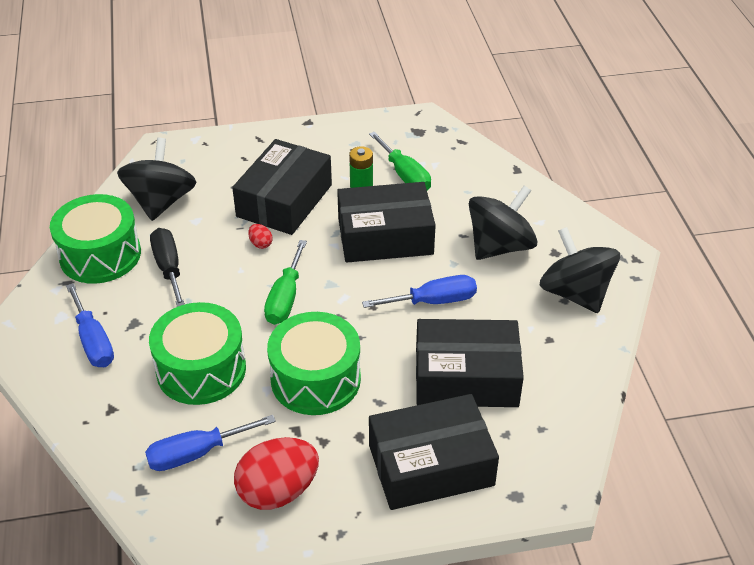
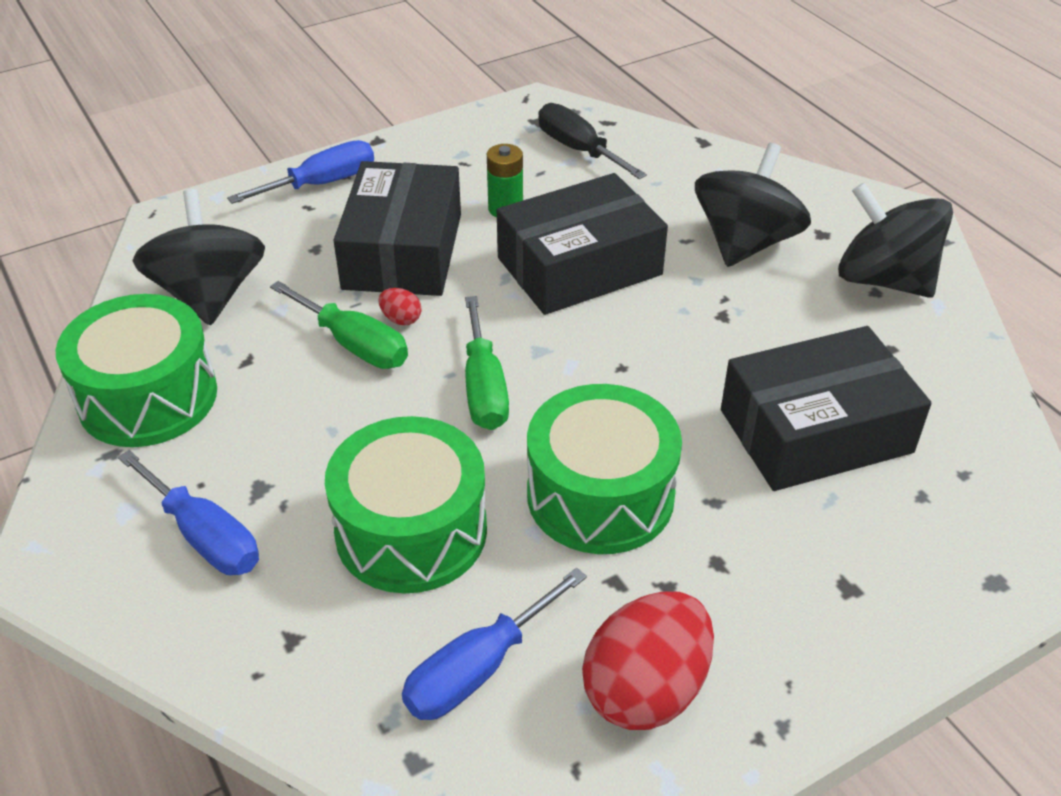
camera: 20 degrees left, 0 degrees up
(169, 268) = (274, 389): black screwdriver -> black screwdriver (578, 149)
(405, 175) = (557, 180): green screwdriver -> green screwdriver (354, 344)
(431, 465) = (849, 574): black box -> none
(433, 301) = (703, 337): blue screwdriver -> blue screwdriver (322, 183)

